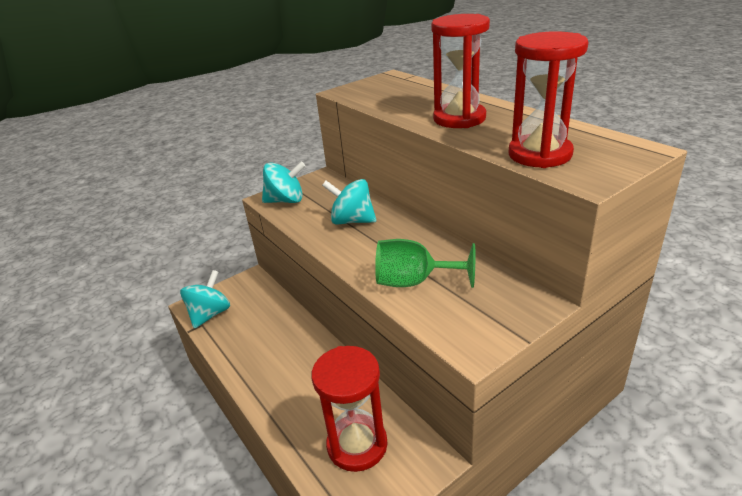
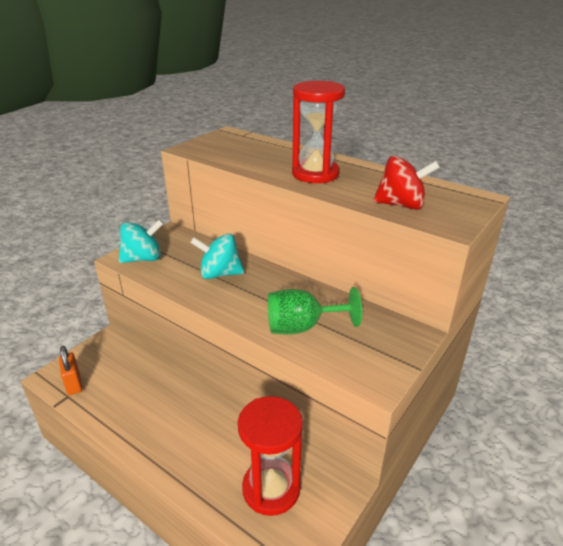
camera: 20 degrees left, 0 degrees up
(210, 314) = (74, 384): turquoise spinning top -> orange padlock
(539, 154) = (401, 205): red hourglass -> red spinning top

